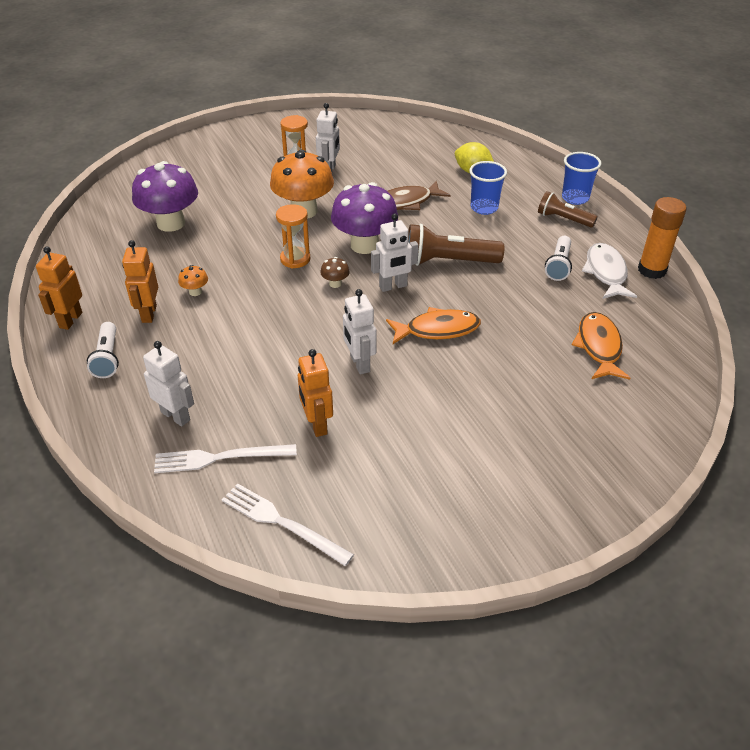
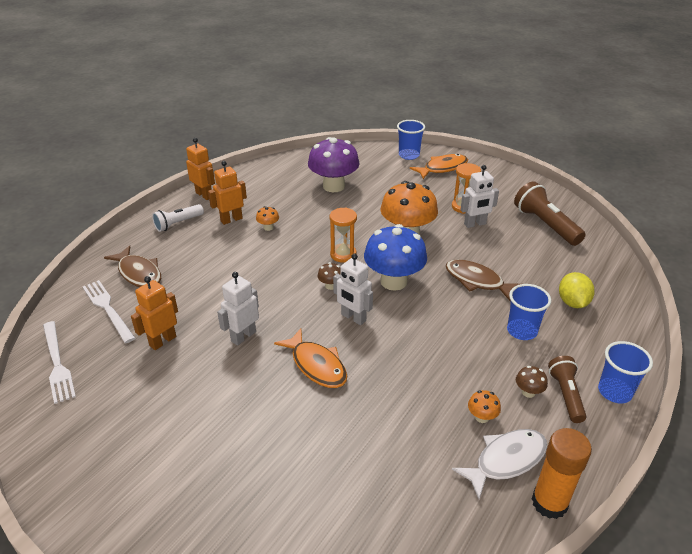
camera: 60 degrees right, 5 degrees down
(70, 320) = (204, 195): orange robot -> orange robot turned 60 degrees clockwise
(174, 158) = (409, 155): none -> blue cup
(176, 416) = (139, 273): white robot -> brown fish
(282, 523) = (57, 363): white fork -> white fork turned 150 degrees clockwise
(364, 245) = (393, 281): purple mushroom -> blue mushroom
(448, 262) = (416, 337): brown flashlight -> brown flashlight (545, 225)
(549, 234) = (528, 392): none -> brown mushroom
(559, 266) = (482, 417): white flashlight -> orange mushroom
(598, 347) = (376, 493): orange fish -> orange fish (442, 168)

